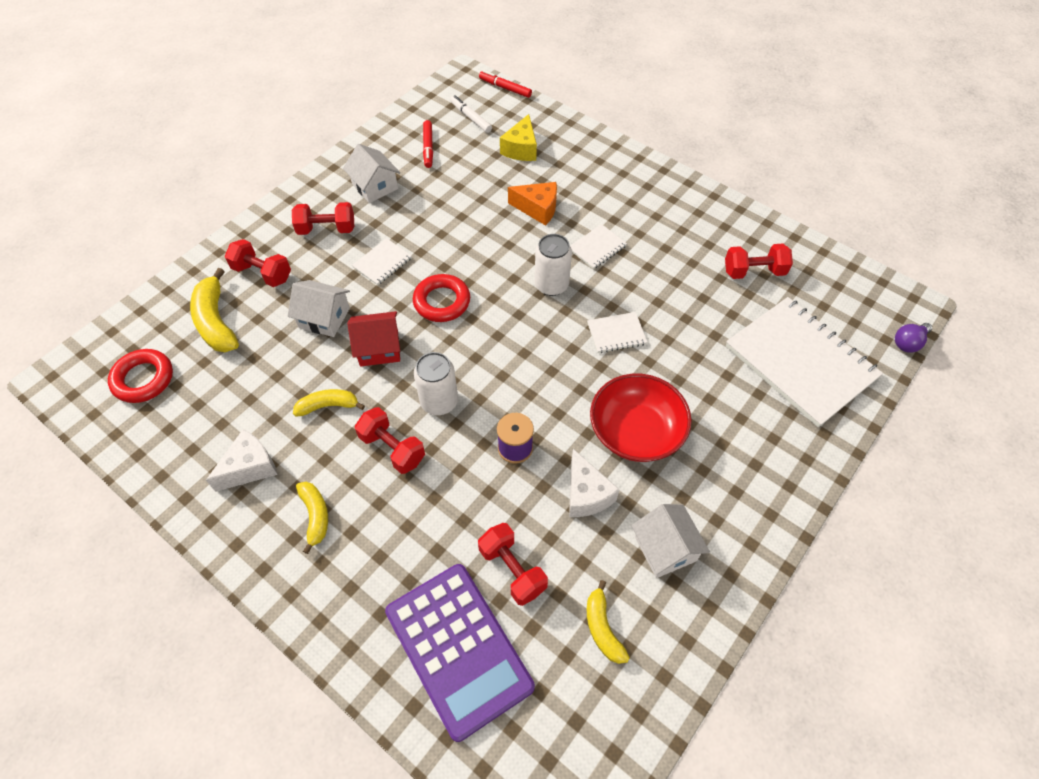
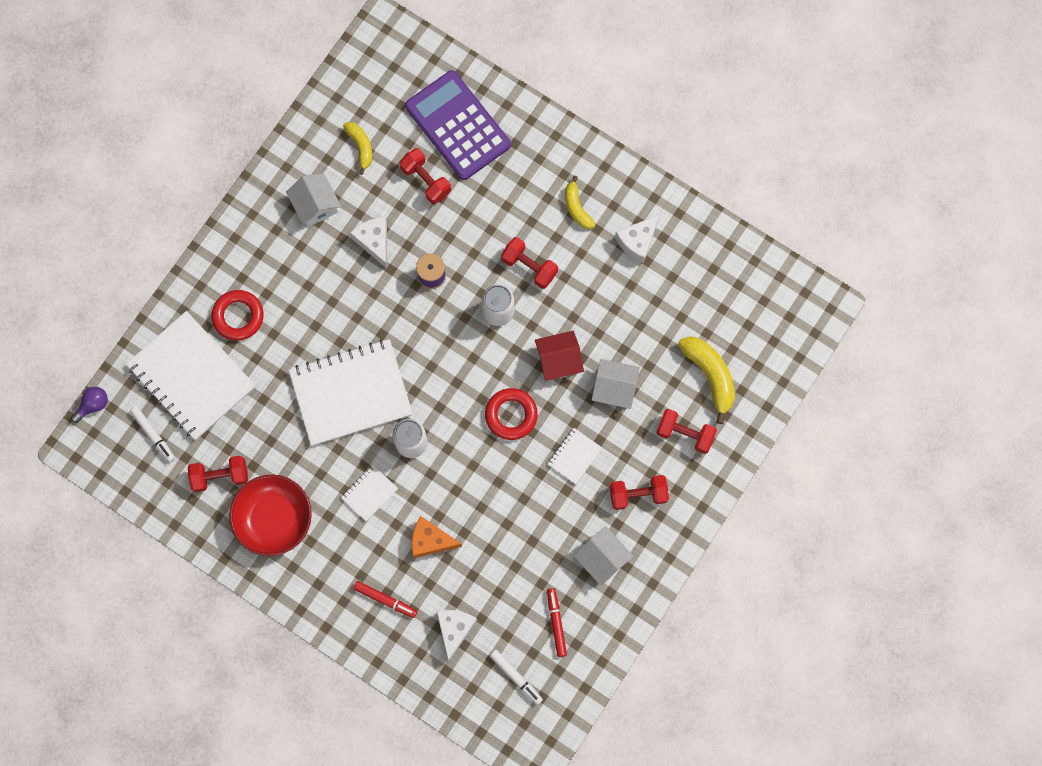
camera: 175 degrees right, 20 degrees up
(143, 379) = (751, 312): red ring -> red ring (238, 316)
(328, 406) = (589, 300): yellow banana -> none
(505, 88) = (482, 734): red marker -> red marker (385, 600)
(521, 149) = (454, 629): yellow cheese -> white cheese
(616, 333) = (351, 393): white notebook -> white notebook, size x2.32
(636, 431) = (335, 298): red bowl -> red bowl (274, 518)
(833, 311) = (153, 435): none -> white marker

